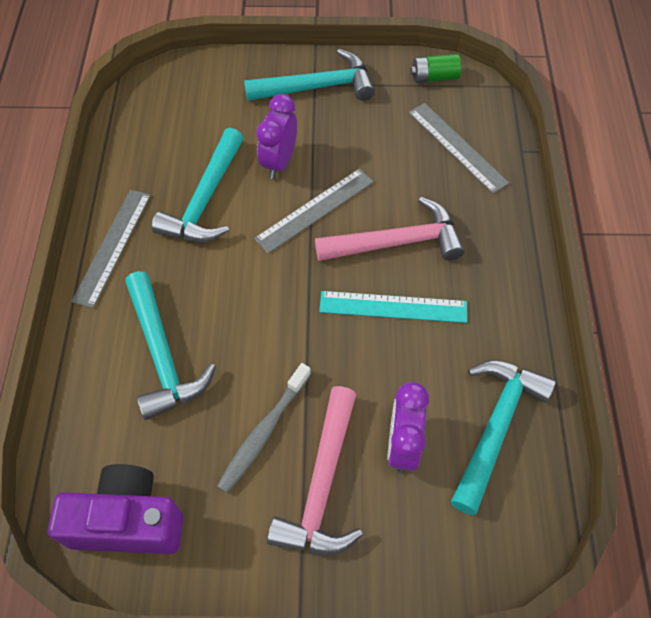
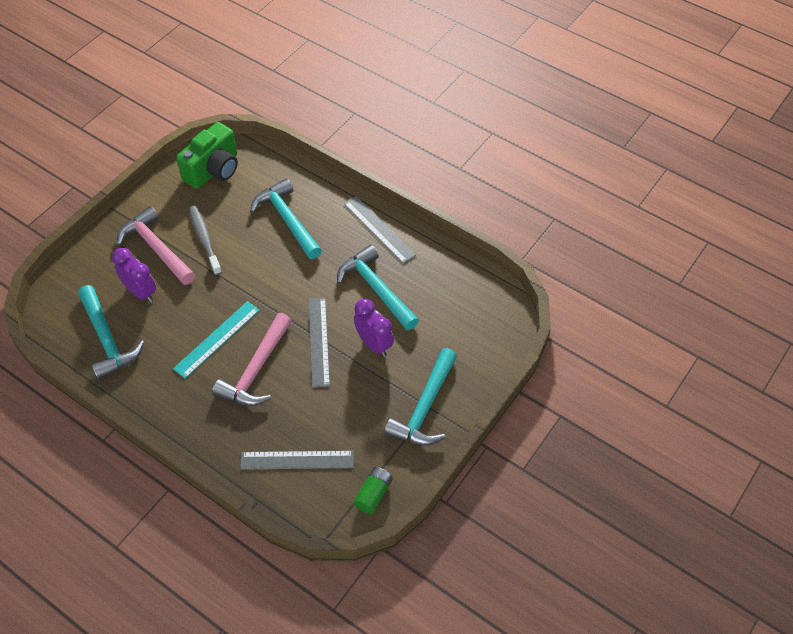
camera: 125 degrees right, 5 degrees down
(128, 521) = (214, 170): purple camera -> green camera
(163, 355) = (287, 220): turquoise hammer -> turquoise hammer turned 45 degrees clockwise

